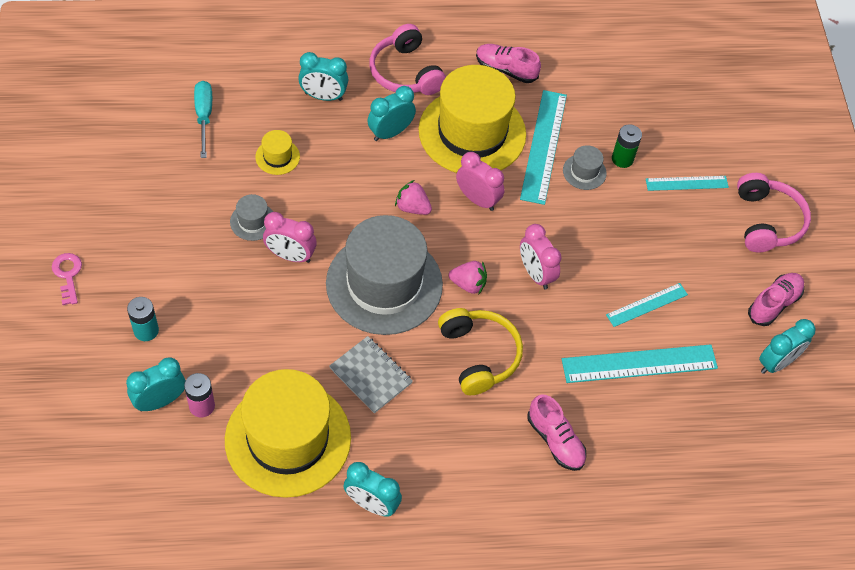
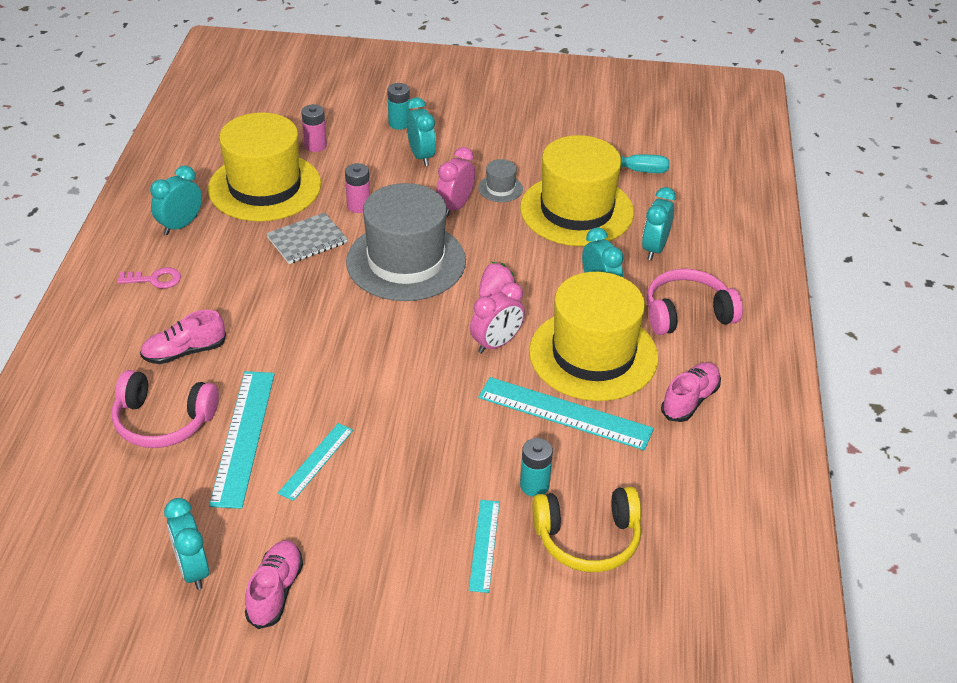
camera: 105 degrees right, 15 degrees down
(68, 275) = (466, 90): pink key -> pink key (155, 279)
(160, 401) = (329, 126): turquoise clock -> turquoise clock (421, 156)
(277, 157) = (576, 210): yellow hat -> yellow hat, size x2.49
(305, 341) = (358, 206): none -> pink battery
(468, 284) = (388, 319): pink strawberry -> none
(478, 355) = (302, 313): yellow headphones -> yellow headphones (588, 538)
(535, 274) = (386, 373): pink clock -> none
(584, 172) = (520, 444): grey hat -> none
(622, 159) = (534, 485): green battery -> turquoise battery
(647, 305) = (316, 461): turquoise ruler -> turquoise ruler turned 45 degrees clockwise
(766, 221) = (404, 621): pink headphones -> pink headphones (163, 421)
(774, 304) = (275, 591): pink shoe -> pink shoe turned 135 degrees counterclockwise

